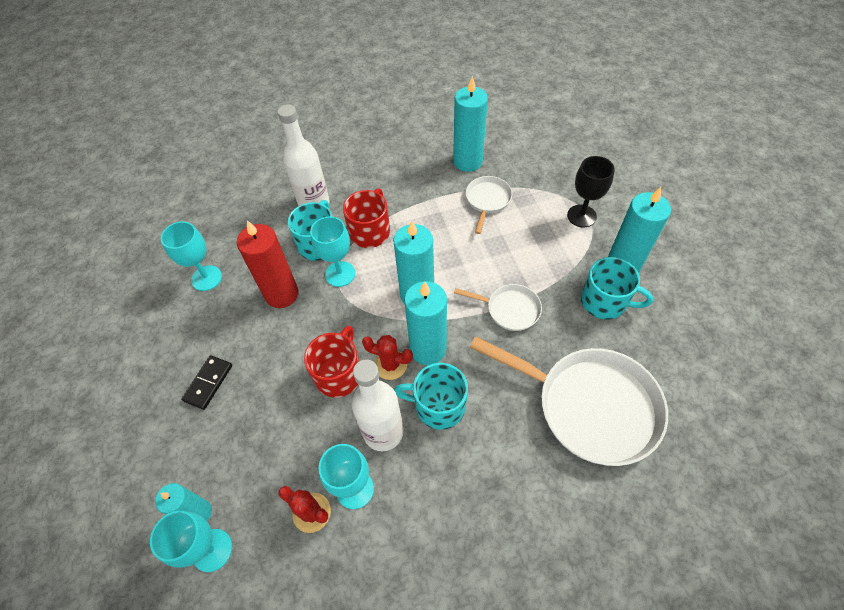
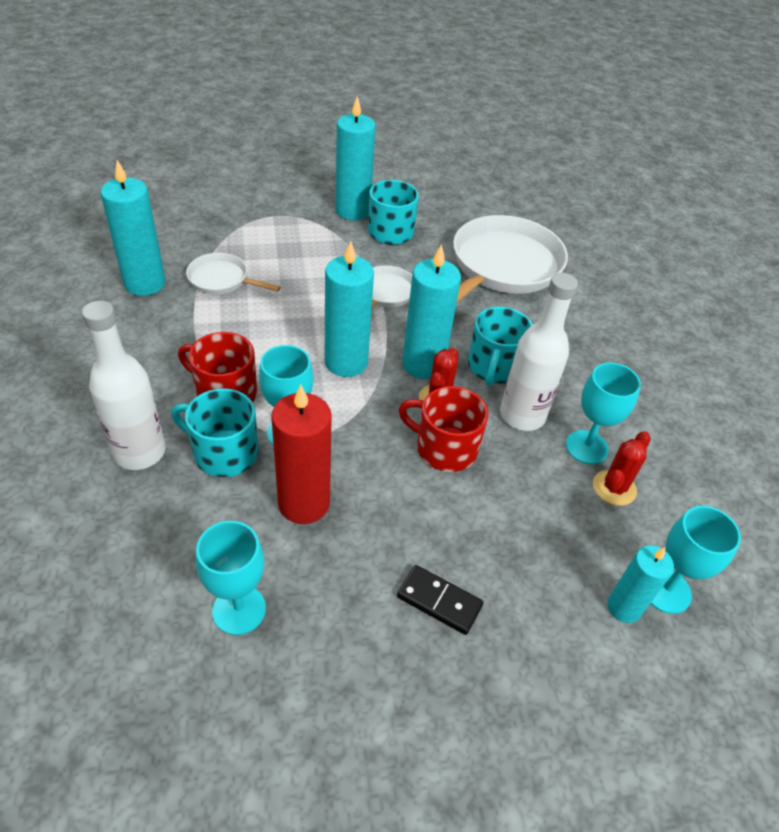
camera: 90 degrees left, 10 degrees down
(581, 216) = (278, 219): black goblet -> none

